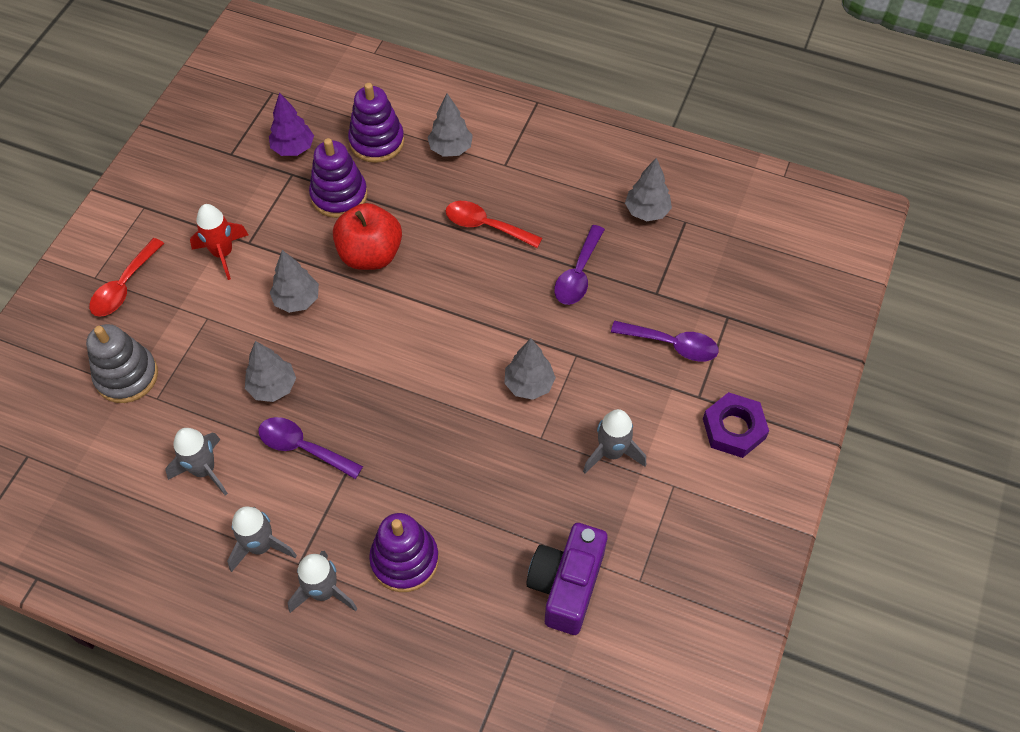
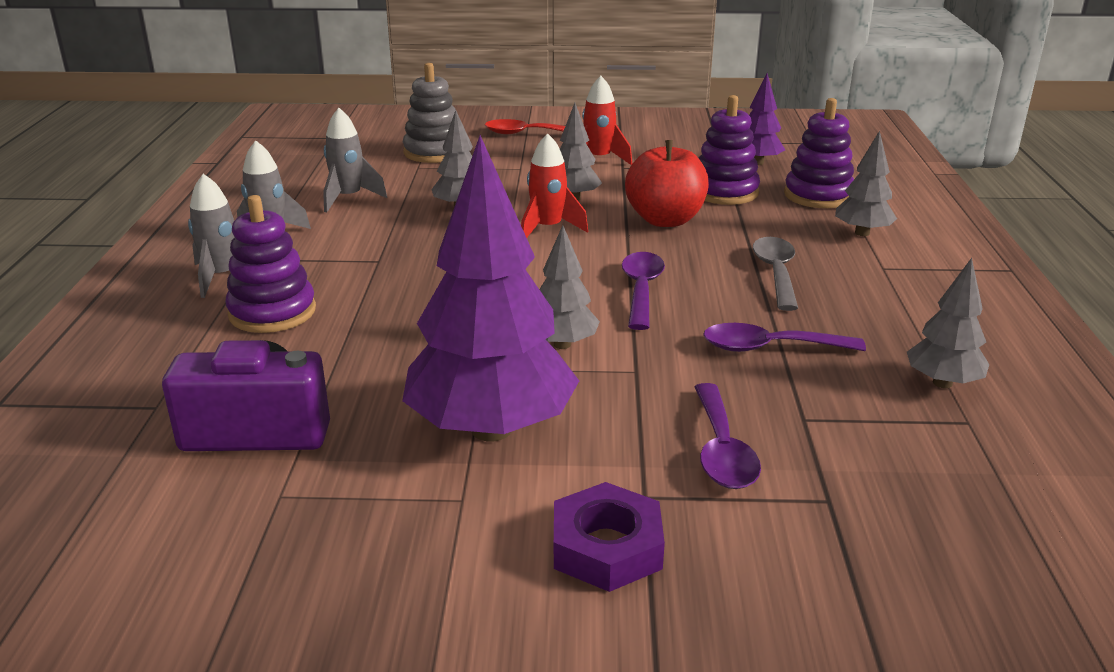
camera: 70 degrees right, 30 degrees down
(303, 448) = (395, 234): purple spoon -> purple spoon (641, 290)
(347, 337) = (548, 229): none -> red rocket
(486, 226) = (776, 273): red spoon -> grey spoon
(611, 452) = (491, 429): grey rocket -> purple tree

